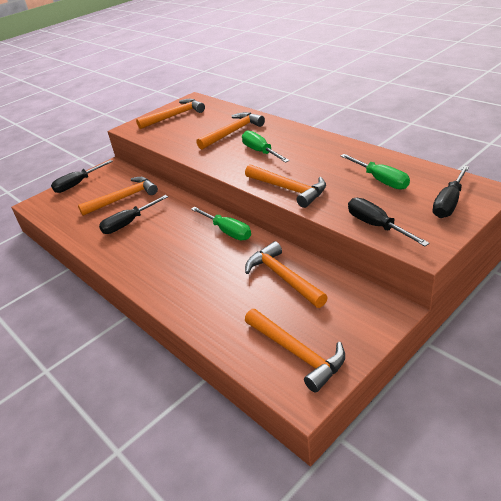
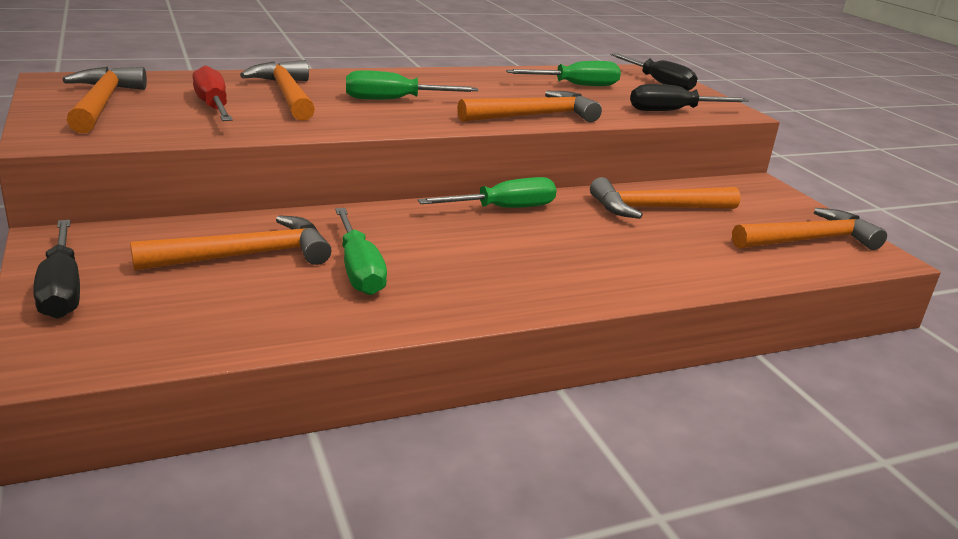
camera: 75 degrees left, 10 degrees down
(123, 198) = (246, 256): orange hammer -> orange hammer turned 75 degrees clockwise
(129, 223) = (359, 270): black screwdriver -> green screwdriver
(196, 130) = (213, 107): none -> red screwdriver

